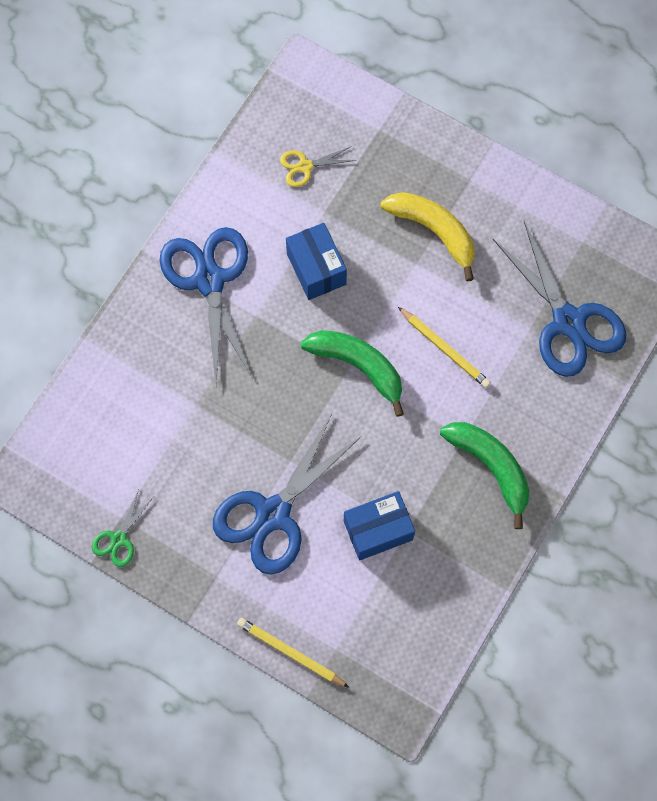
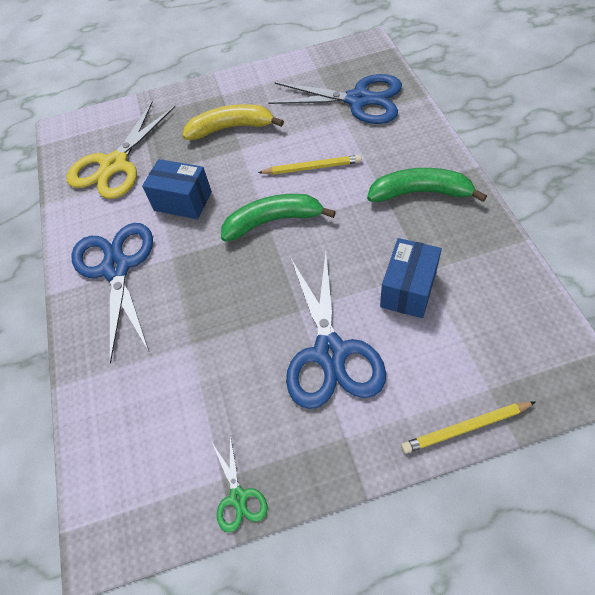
camera: 40 degrees left, 15 degrees down
(209, 280) = (116, 268): blue scissors -> blue scissors turned 45 degrees clockwise
(305, 166) = (114, 165): yellow scissors -> yellow scissors, size x2.16

